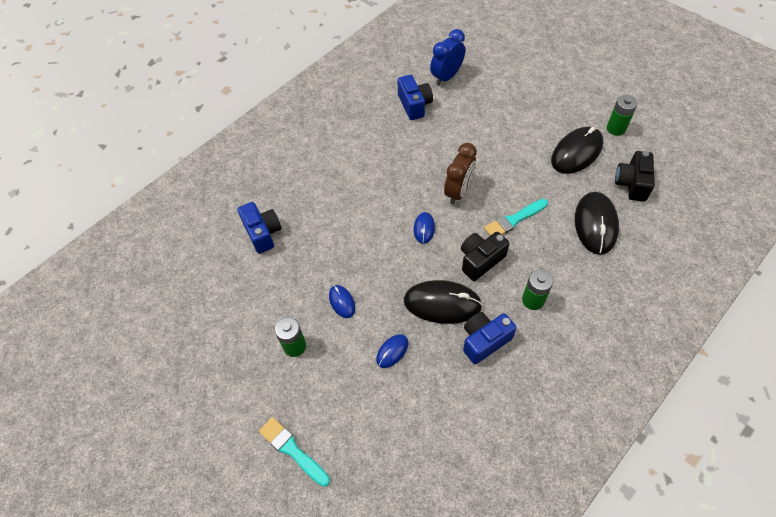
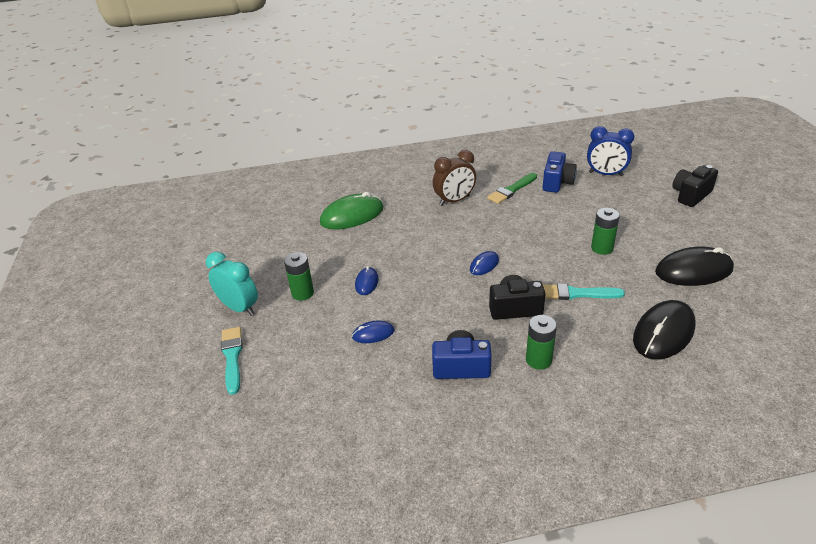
camera: 35 degrees right, 20 degrees down
(249, 396) = (239, 308): none -> turquoise clock
(263, 233) = (352, 215): blue camera -> green mouse
(383, 132) = (511, 190): none -> green brush
(442, 303) = (449, 322): black mouse -> none
(446, 77) = (605, 174): blue clock -> blue clock turned 150 degrees counterclockwise
(458, 191) = (541, 253): brown clock -> brown clock (454, 200)
(616, 128) = (758, 269): green battery -> green battery (602, 248)
(632, 183) = (738, 318): black camera -> black camera (690, 195)

